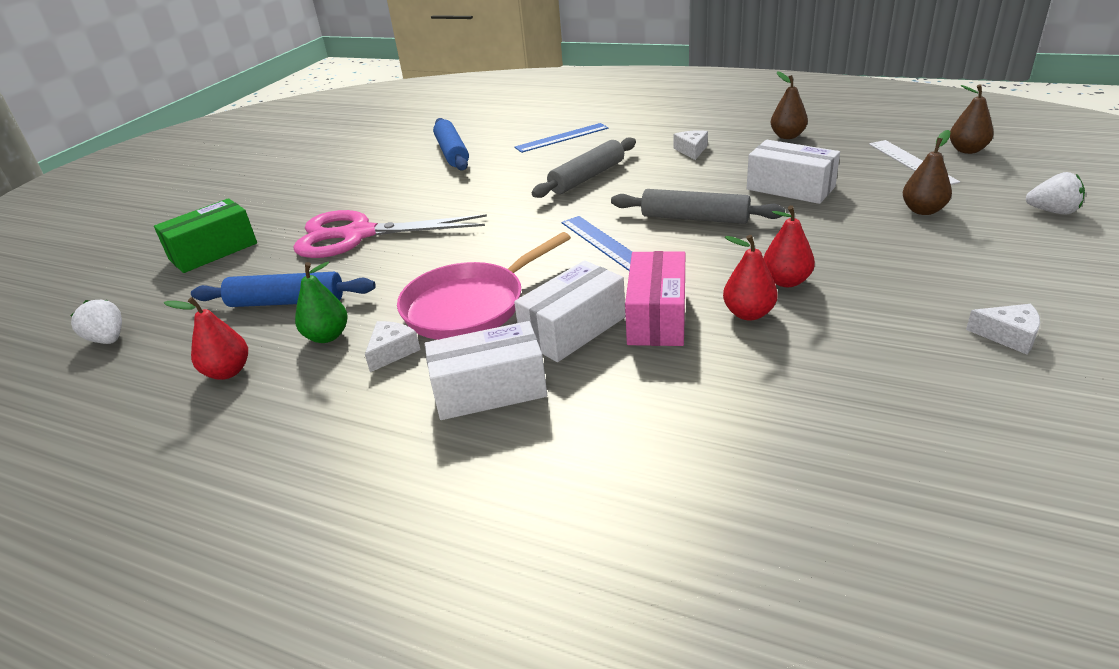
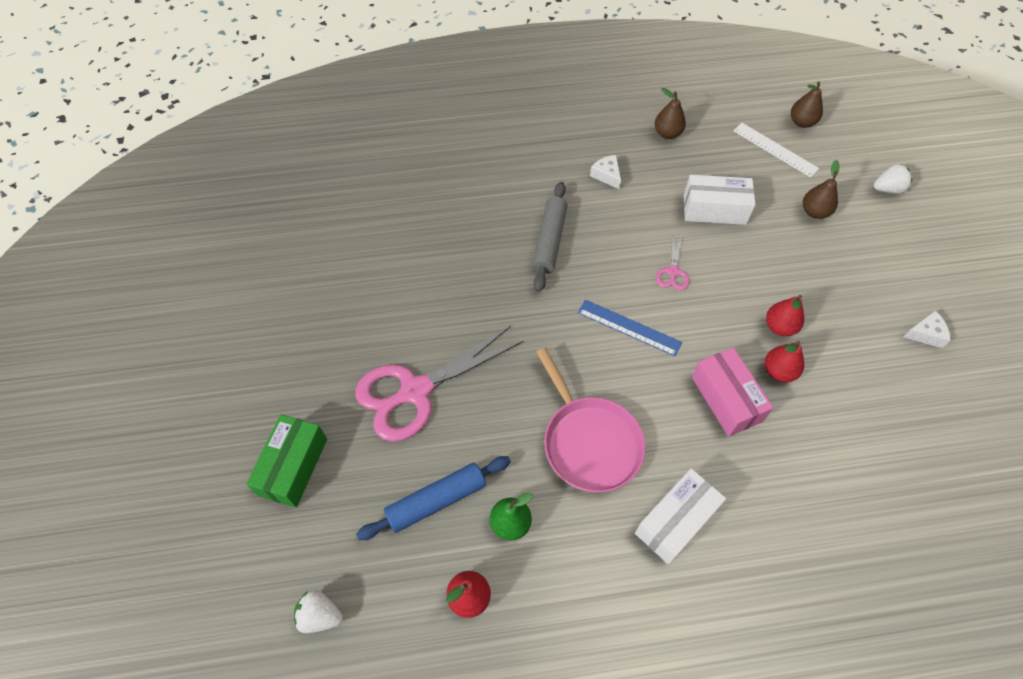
camera: 35 degrees left, 25 degrees up
(392, 352) = (576, 516): white cheese -> none
(452, 153) = (392, 238): blue rolling pin -> none
(469, 306) = (589, 442): pink pan -> pink pan turned 45 degrees counterclockwise
(562, 138) = (479, 184): blue ruler -> none
(573, 329) = (682, 435): white box -> none
(695, 218) = (673, 272): grey rolling pin -> pink scissors

